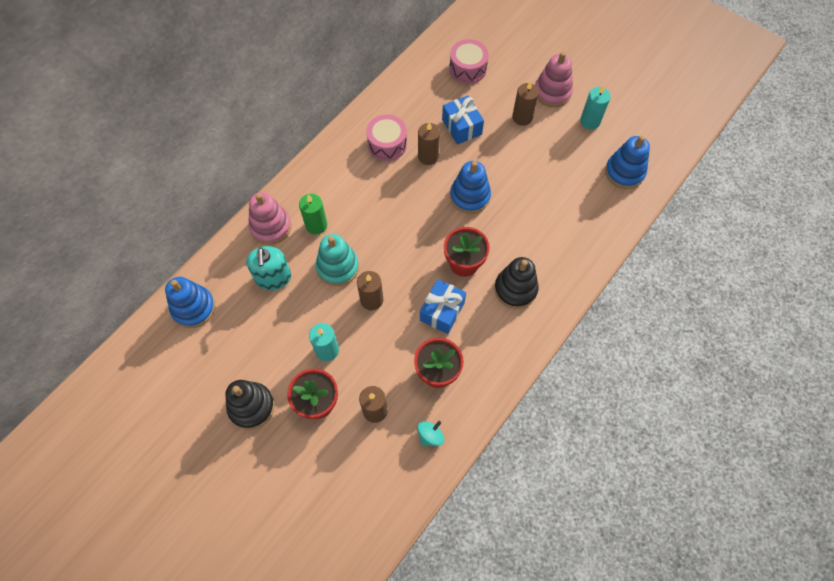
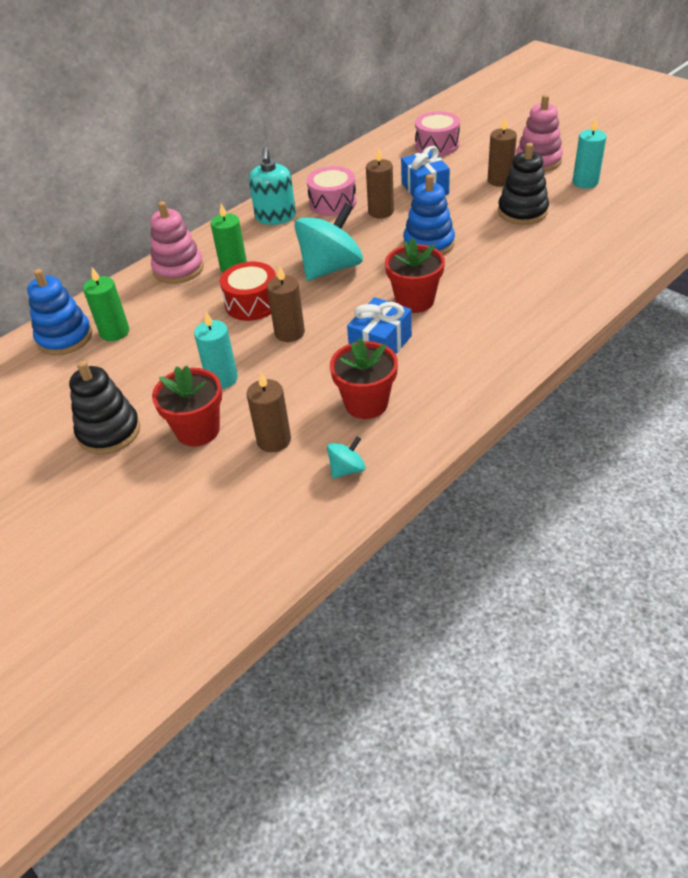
camera: 10 degrees right, 20 degrees down
(233, 301) = (114, 332): none -> green candle
(273, 278) = (170, 312): turquoise soap dispenser -> turquoise soap dispenser (275, 217)
(337, 267) = (252, 303): turquoise stacking toy -> red drum
(395, 225) = (331, 268): none -> turquoise spinning top
(515, 289) = (481, 325): black stacking toy -> black stacking toy (522, 212)
(624, 172) = (630, 223): blue stacking toy -> none

